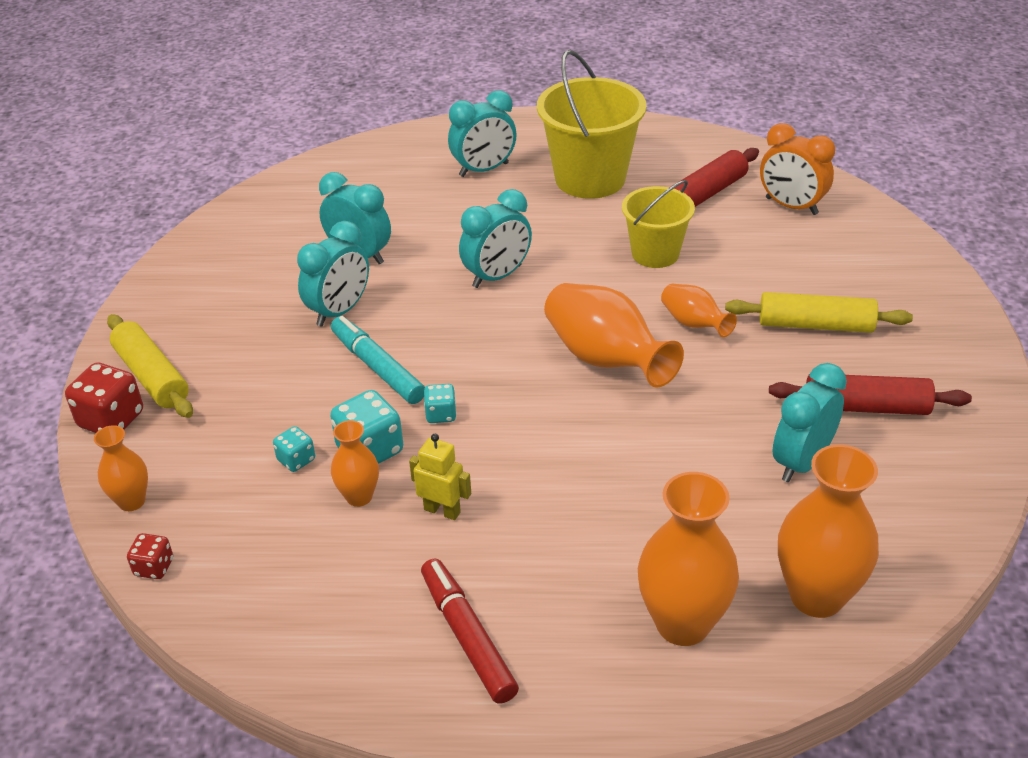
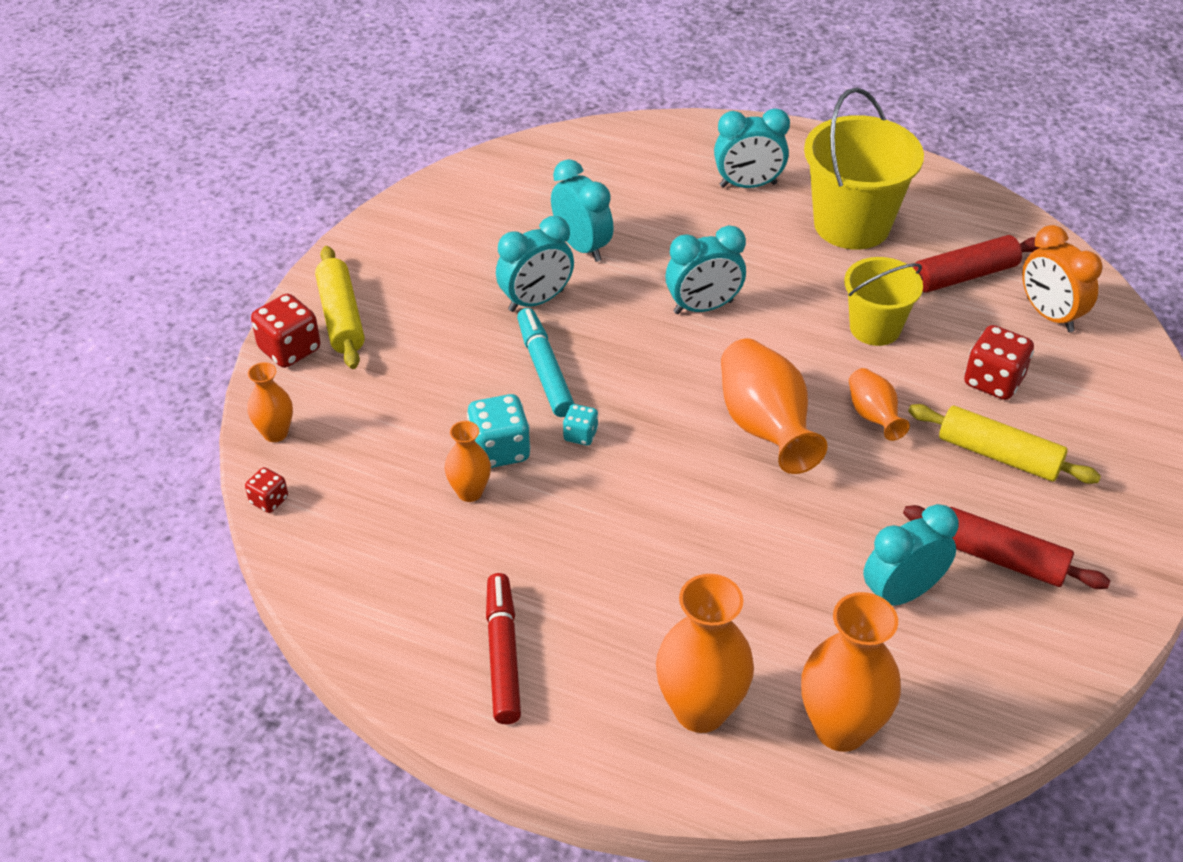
camera: 20 degrees right, 5 degrees up
(296, 460) = (431, 439): turquoise dice -> none
(442, 510) = (537, 530): yellow robot -> none
(777, 269) = (993, 381): none -> red dice

